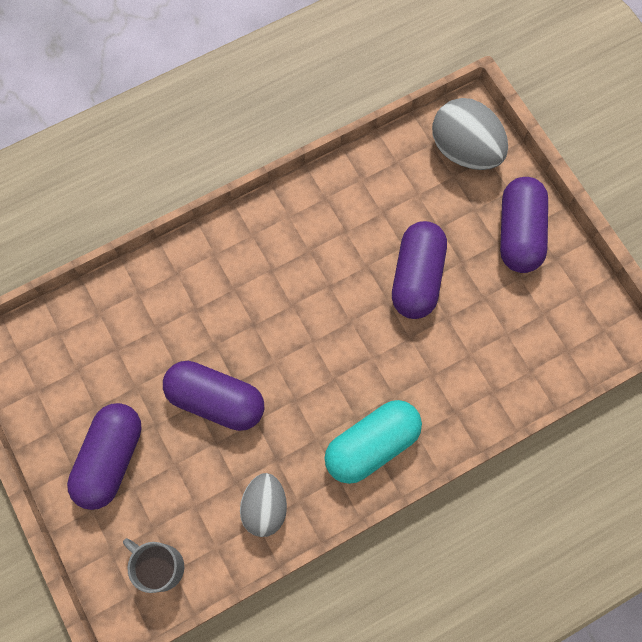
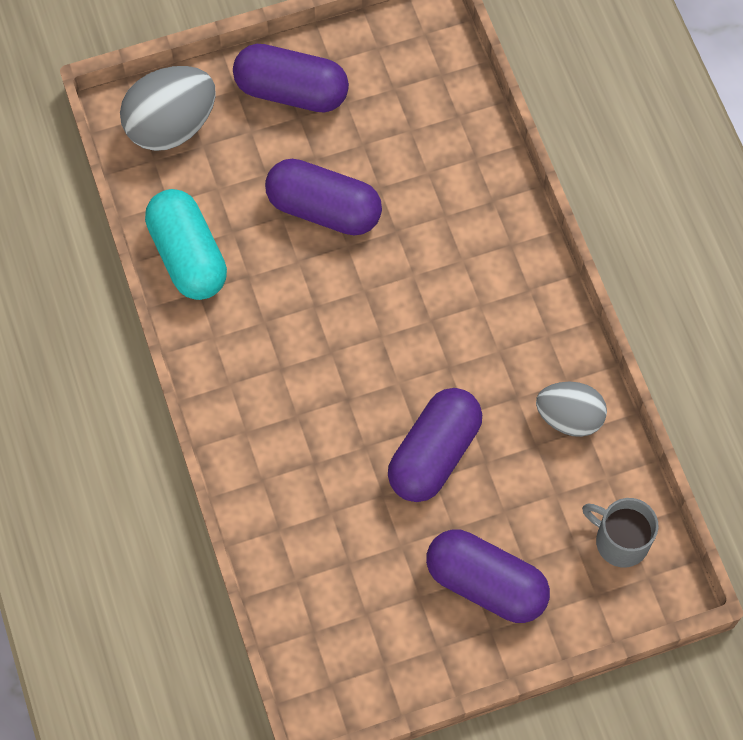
camera: 80 degrees left, 5 degrees down
(160, 566) = (620, 541): grey mug -> grey mug turned 75 degrees clockwise
(371, 445) = (515, 293): turquoise capsule -> turquoise capsule (188, 256)

